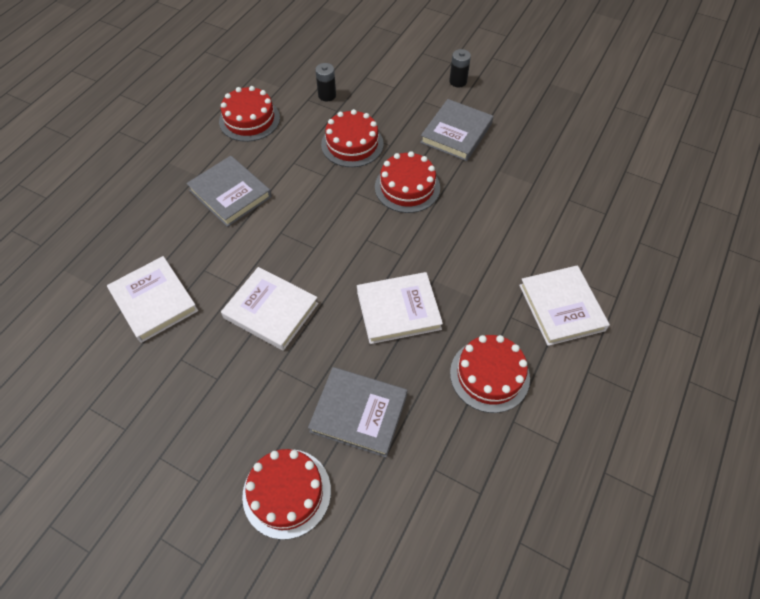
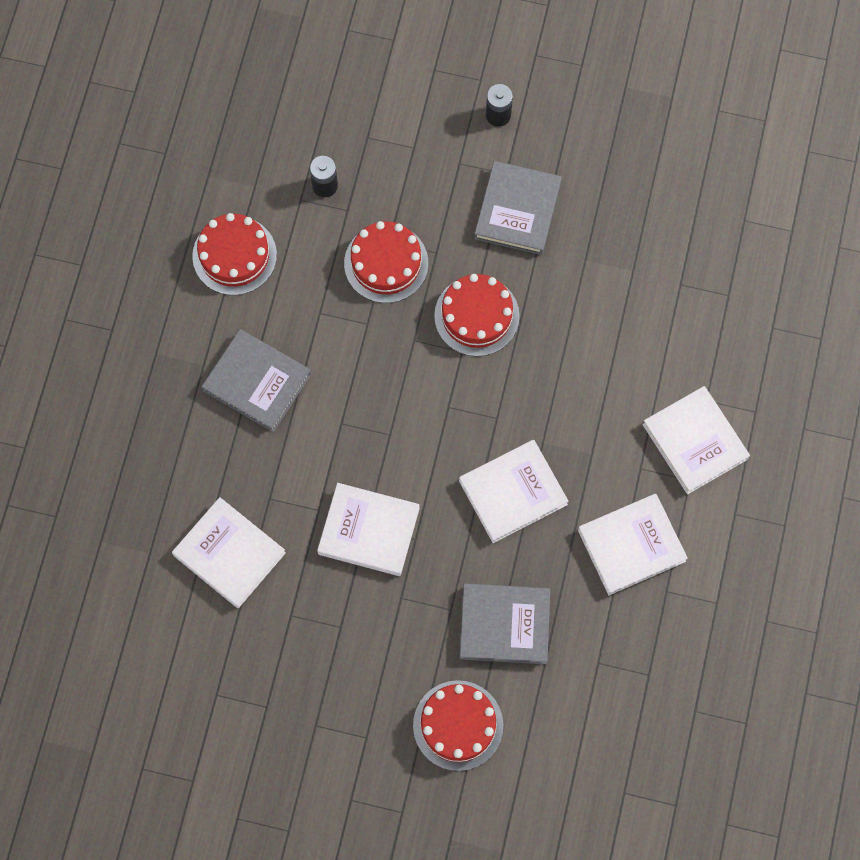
camera: 15 degrees left, 15 degrees up
(489, 375) = (631, 546): red cake -> white book

